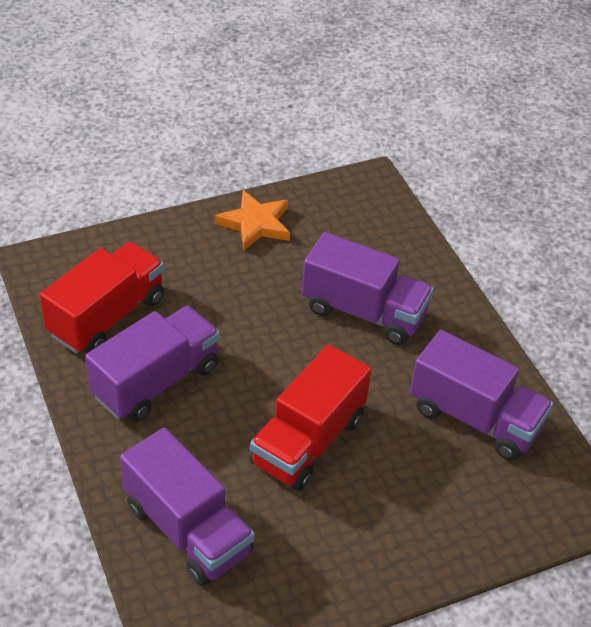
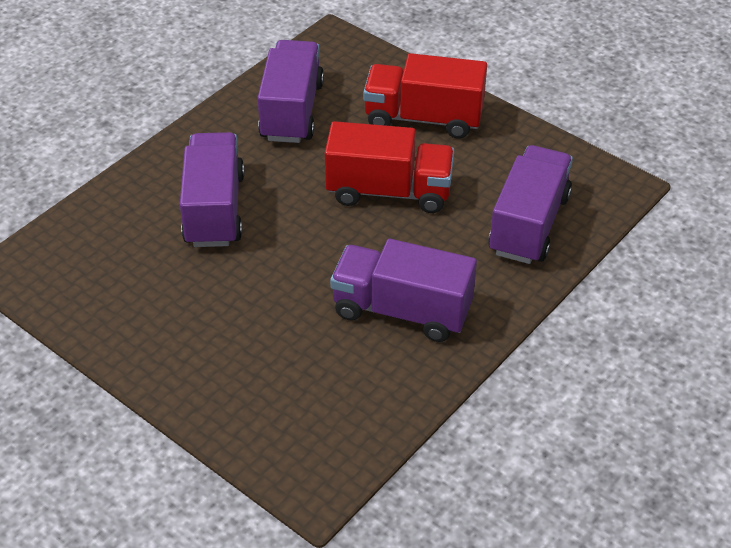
camera: 115 degrees left, 0 degrees up
(107, 316) = (350, 386): red truck -> red truck (423, 118)
(255, 224) = (136, 331): orange star -> none

